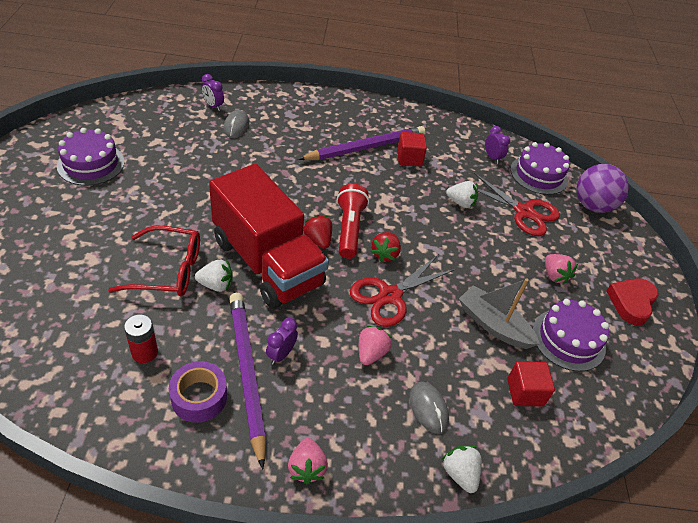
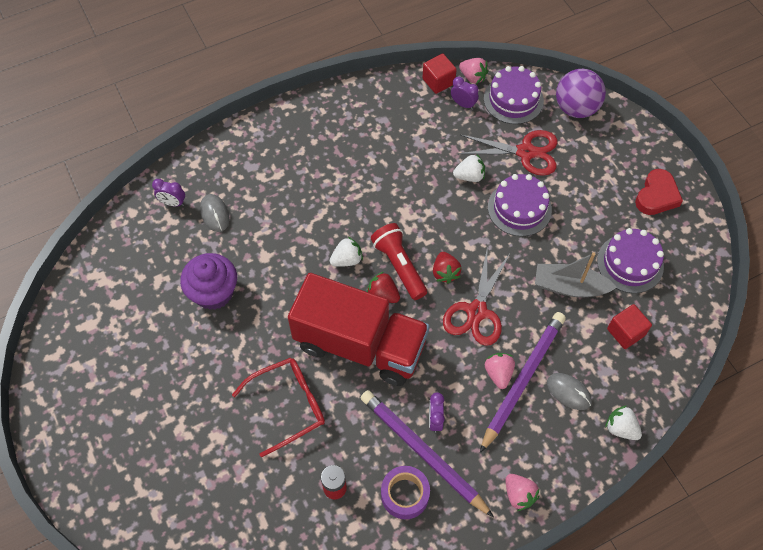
camera: 25 degrees left, 15 degrees up
(91, 164) = (124, 344): purple cake -> purple cake (519, 208)
(187, 169) = (213, 292): none -> purple cupcake
(216, 285) = (337, 393): white strawberry -> white strawberry (347, 259)
(365, 147) = (348, 164): purple pencil -> purple pencil (523, 379)
(409, 158) = (394, 152): red cube -> red cube (438, 81)
(554, 275) = (587, 206): pink strawberry -> pink strawberry (473, 77)
(631, 303) = (656, 196): red heart -> red heart turned 150 degrees counterclockwise

